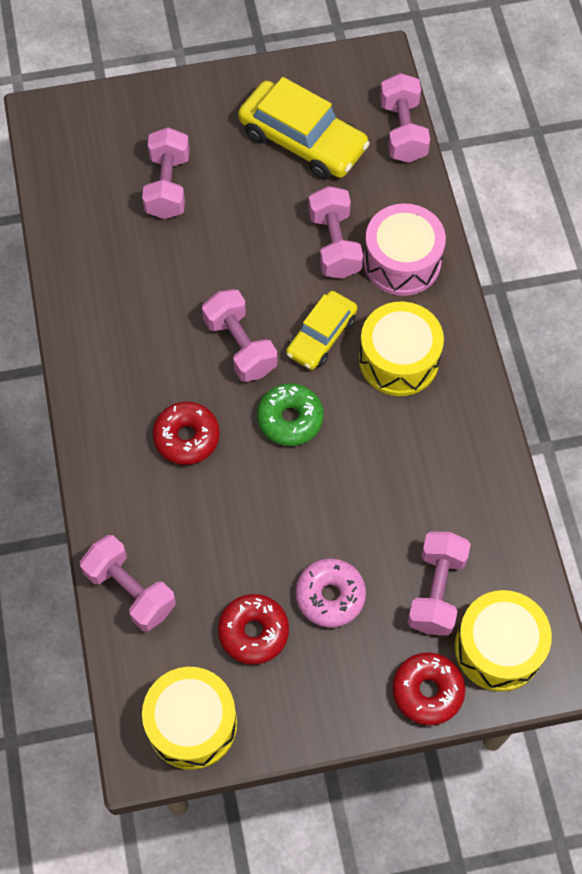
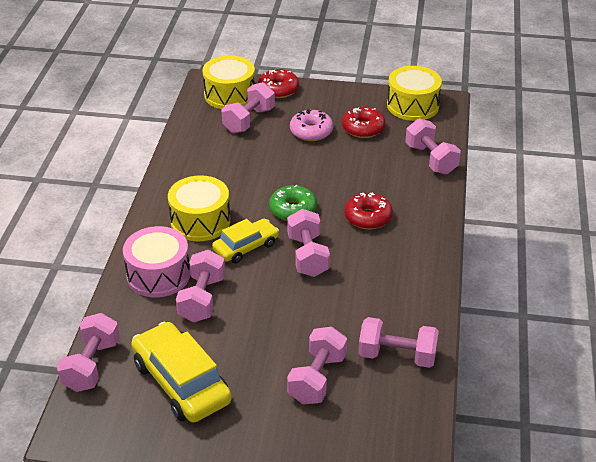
camera: 160 degrees left, 25 degrees down
(92, 238) = (397, 356): none -> pink dumbbell

